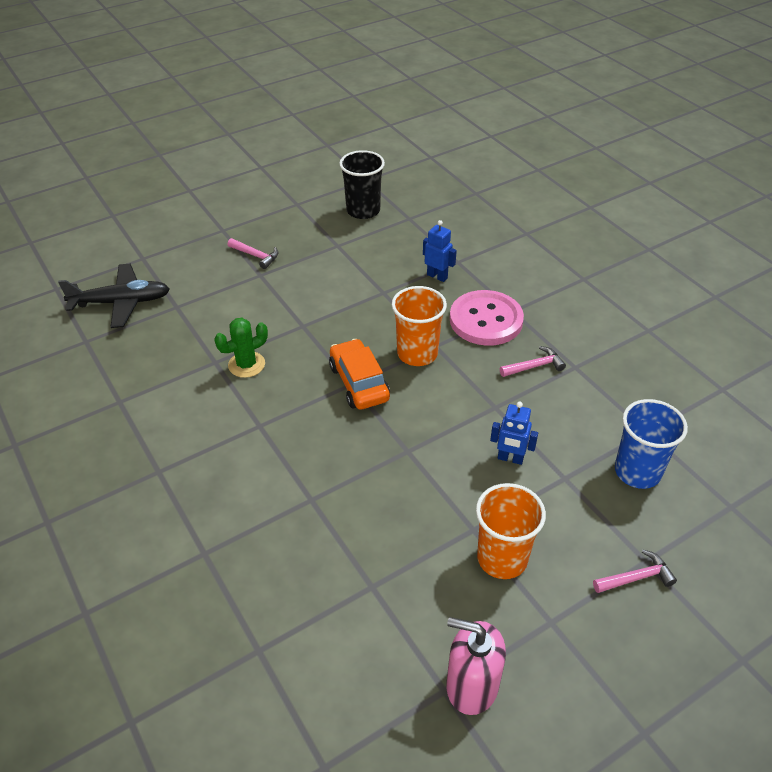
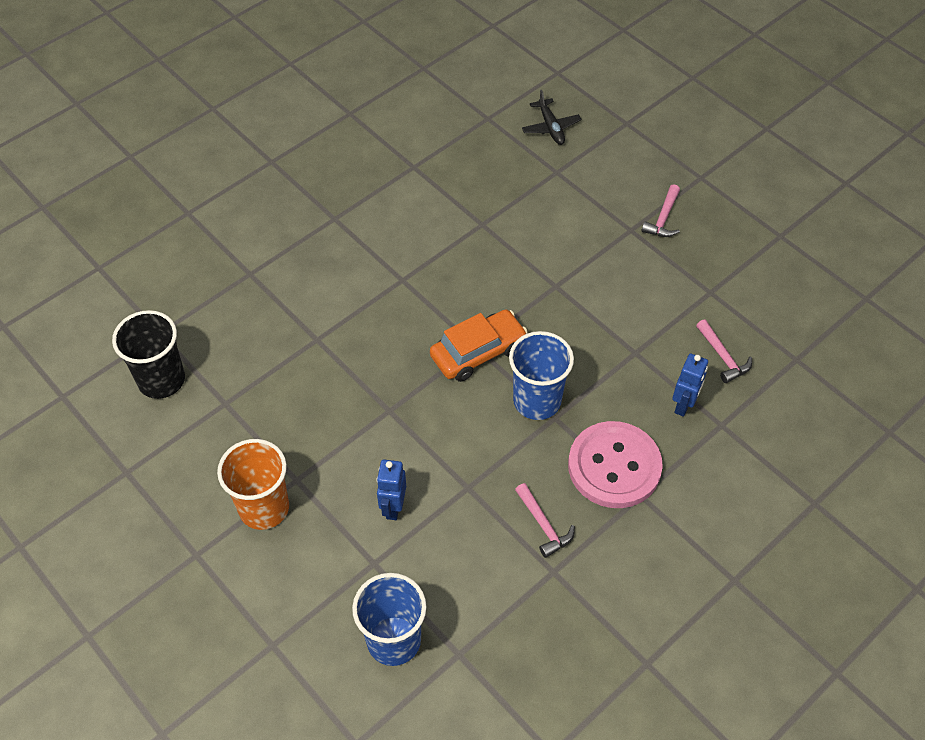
camera: 80 degrees right, 10 degrees up
(122, 302) = (550, 127): black plane -> black plane, size x0.59
(246, 365) = (483, 250): green cactus -> none
(363, 210) = (793, 306): black cup -> black cup (161, 380)
(417, 353) = (537, 401): orange cup -> blue cup
(472, 685) = (131, 493): pink soap dispenser -> none
(636, 577) = (251, 634): pink hammer -> pink hammer (723, 357)

